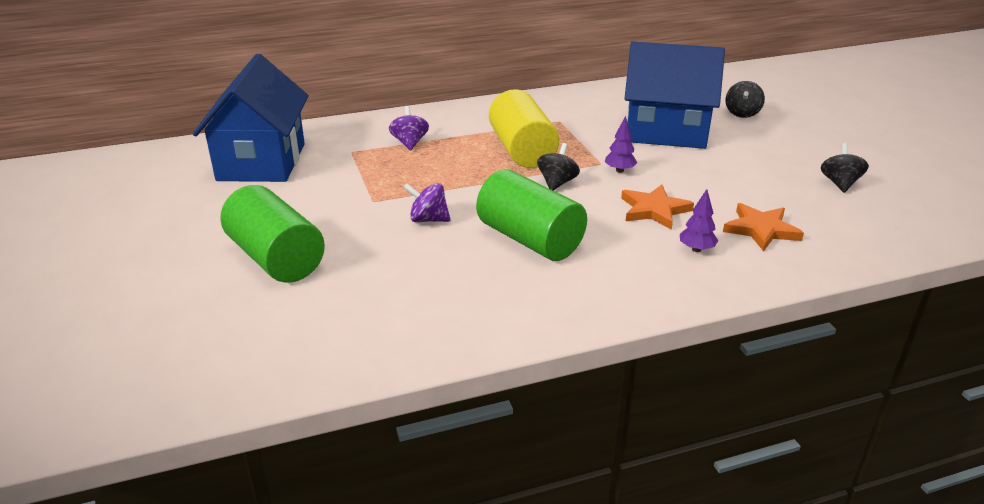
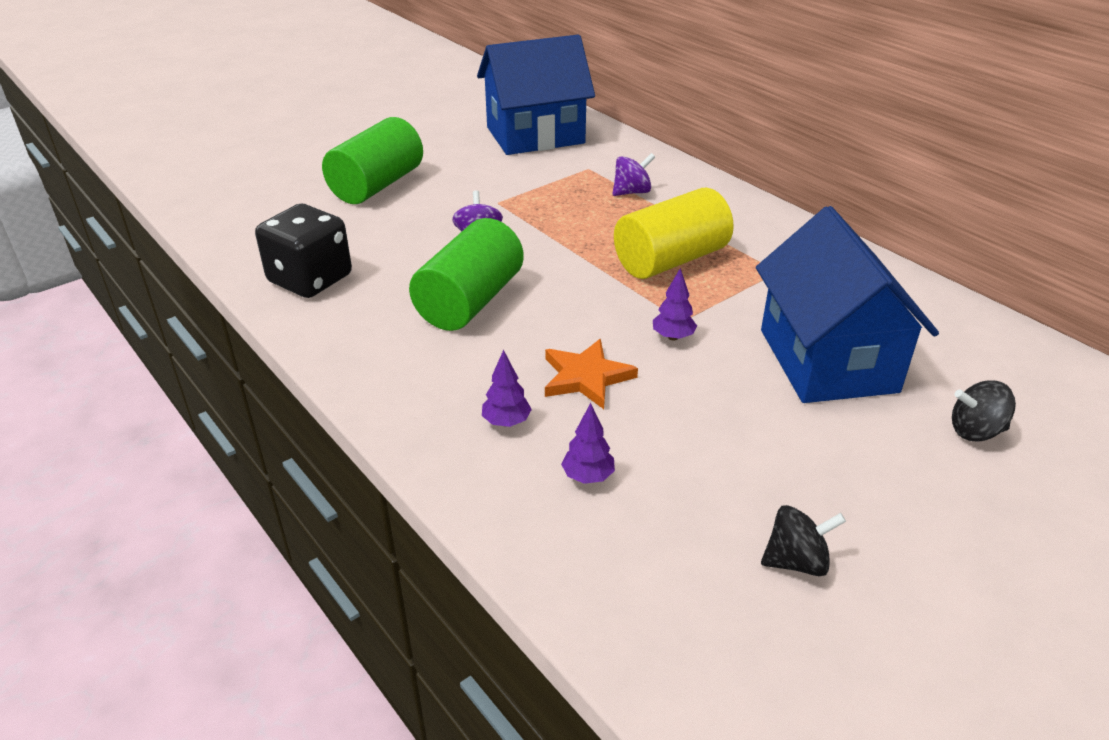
camera: 70 degrees right, 5 degrees up
(438, 319) = (310, 279): none -> black dice
(557, 183) = (606, 297): black spinning top -> none
(761, 229) = (588, 476): orange star -> purple tree

